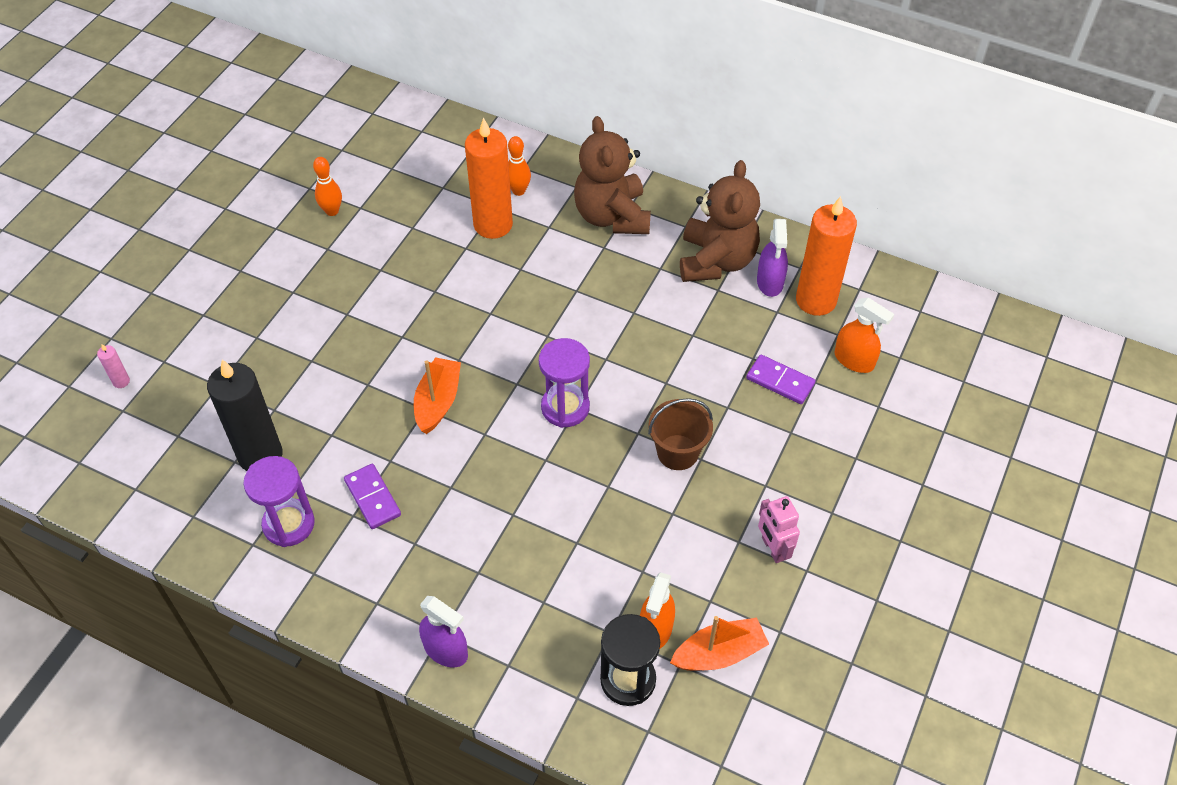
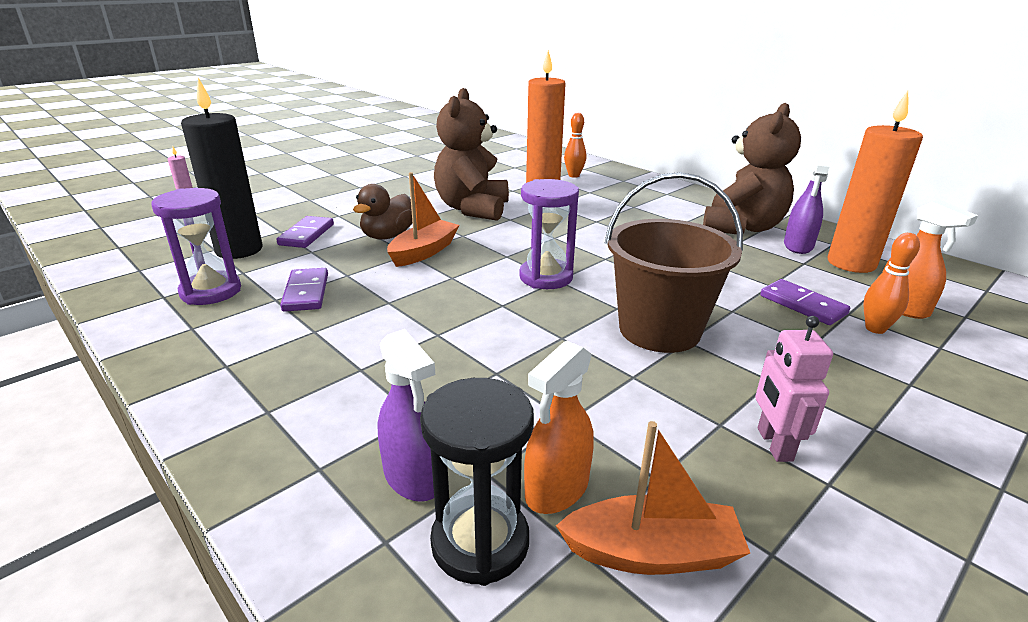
camera: 20 degrees right, 25 degrees down
(305, 408) = (306, 235): none -> purple domino
(332, 211) = (423, 164): orange bowling pin -> orange bowling pin (875, 329)
(387, 384) = (387, 236): none -> brown duck
(446, 650) = (256, 429): purple spray bottle -> purple spray bottle (413, 477)
(612, 216) = (648, 195): brown teddy bear -> brown teddy bear (472, 209)
(677, 452) = (659, 330): brown bucket -> brown bucket, size x1.55

